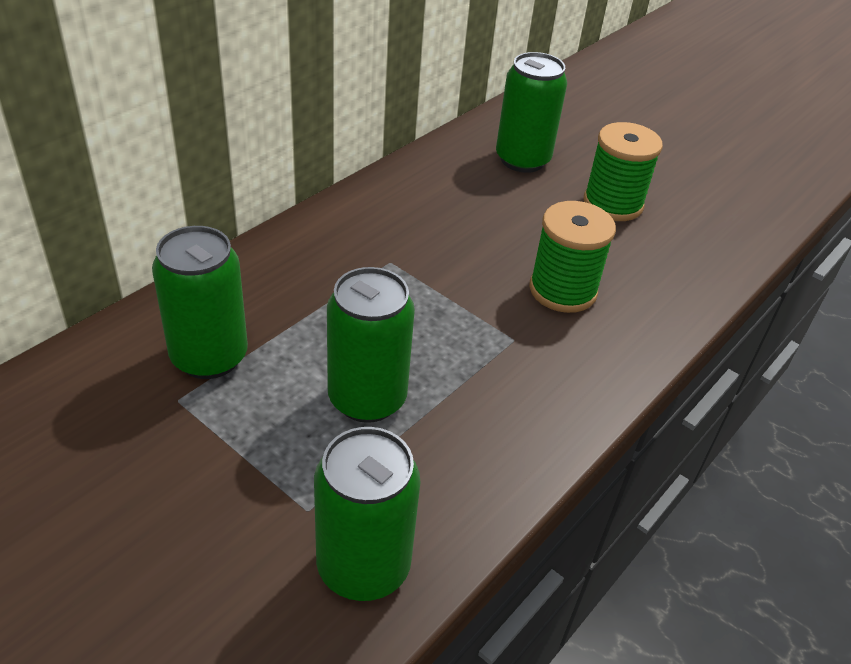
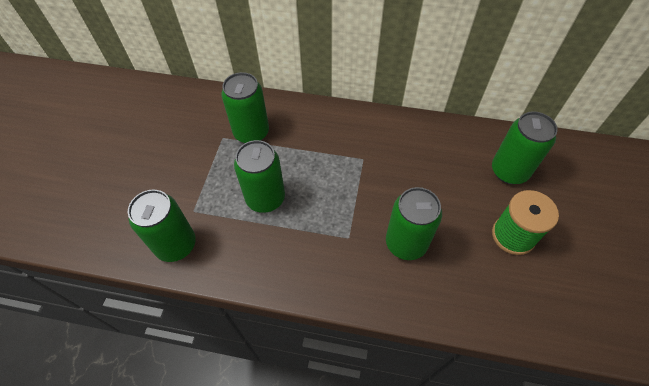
camera: 65 degrees right, 15 degrees up
(562, 290) = (406, 243): green spool -> green can

